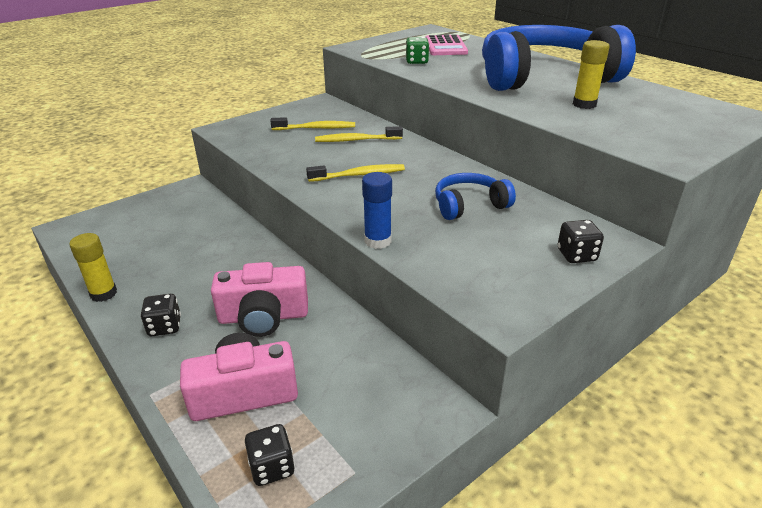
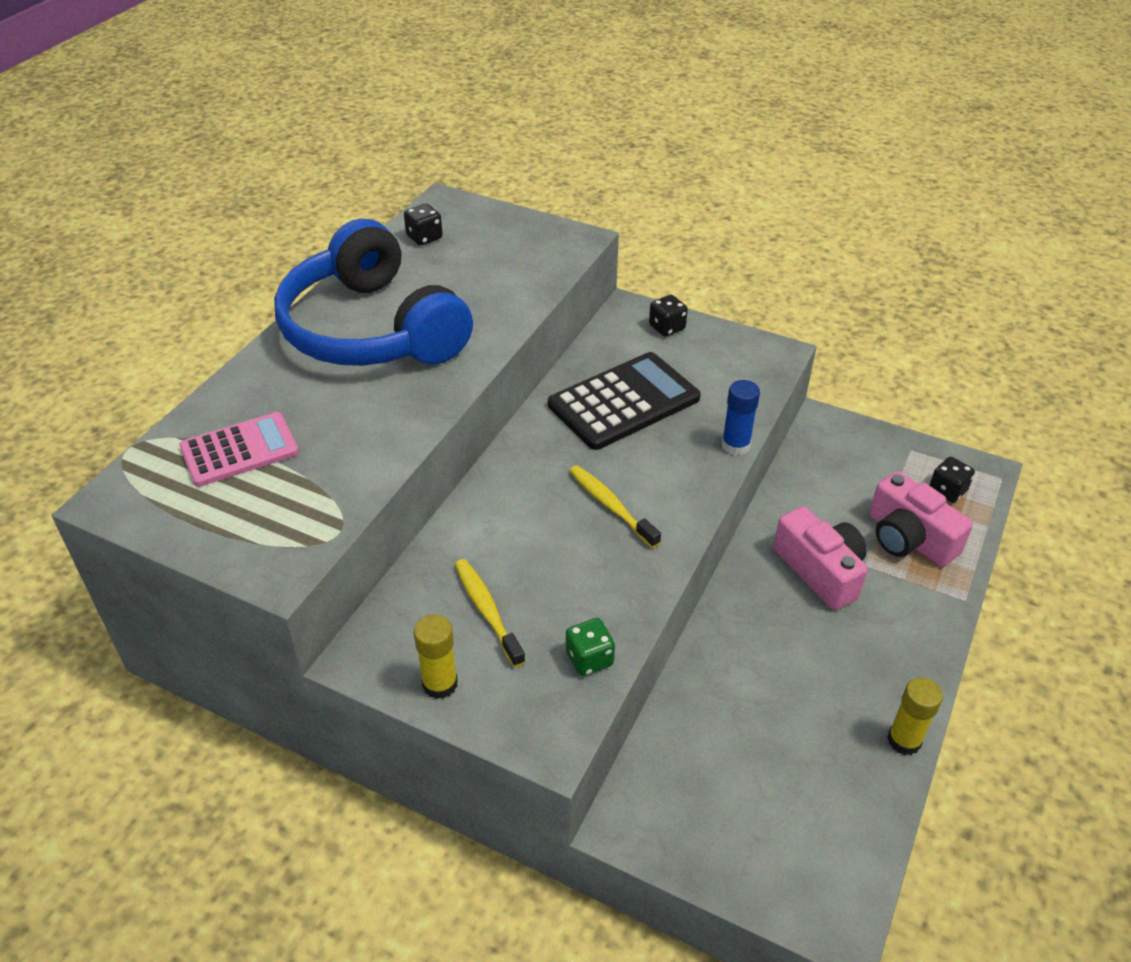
camera: 115 degrees left, 10 degrees up
(165, 327) = (896, 642): black dice -> black dice (424, 237)
(356, 140) = (508, 546): yellow toothbrush -> none
(417, 62) = (344, 460): green dice -> green dice (589, 659)
(469, 205) = (624, 402): blue headphones -> black calculator
(584, 104) = (463, 291): yellow glue stick -> yellow glue stick (440, 684)

